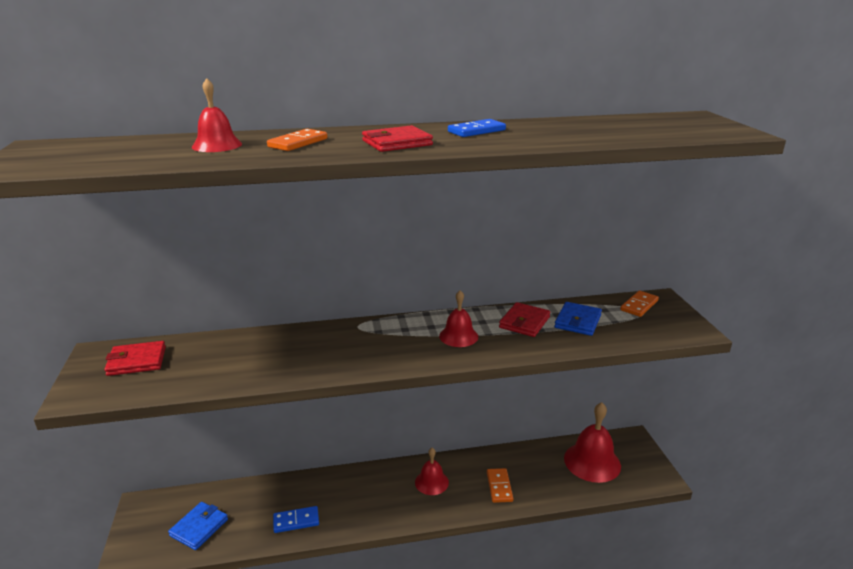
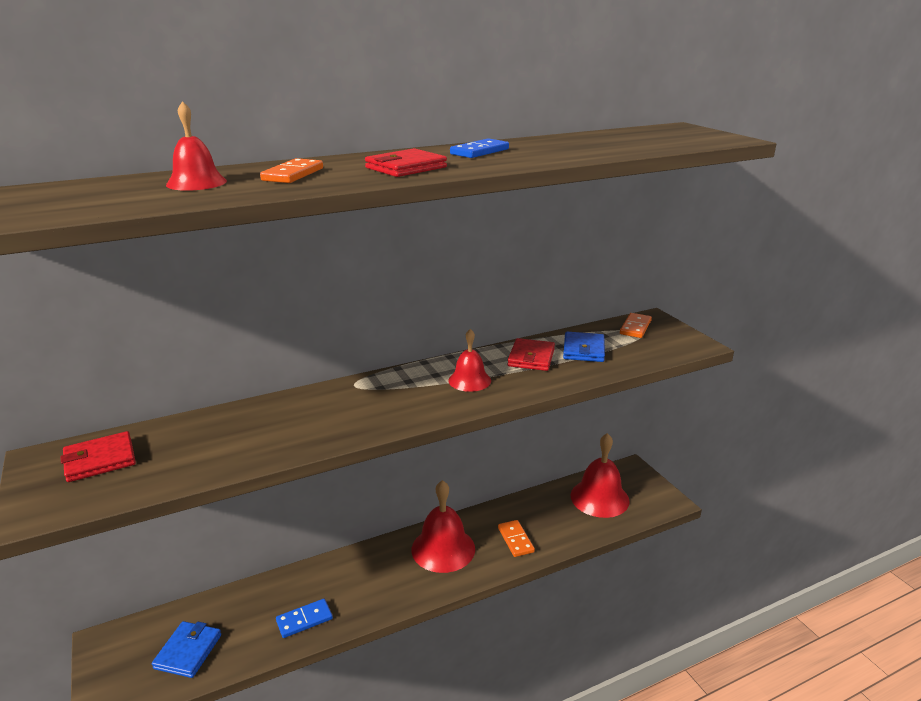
camera: 15 degrees left, 0 degrees up
(431, 482) = (443, 549): red bell -> red bell, size x1.71

